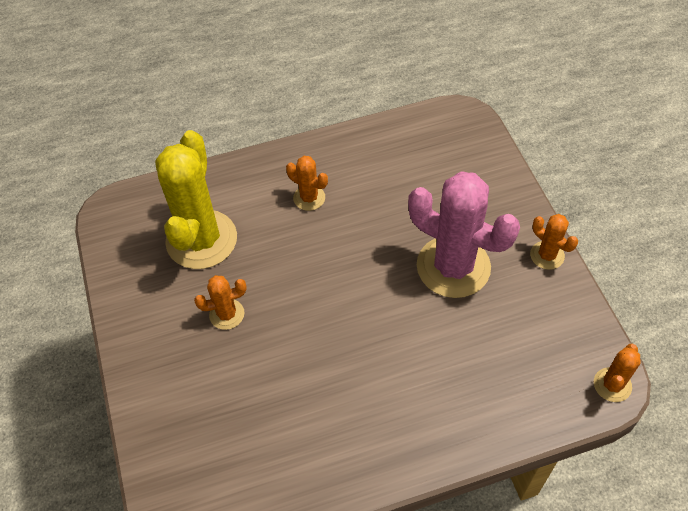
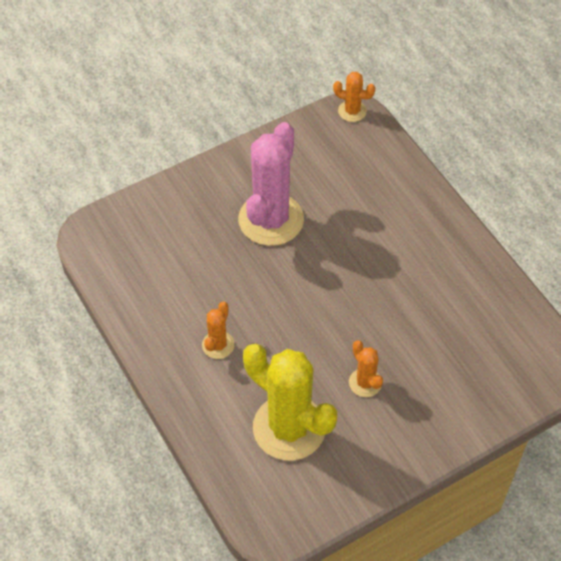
camera: 105 degrees left, 0 degrees up
(201, 240) = (289, 428): yellow cactus -> yellow cactus turned 45 degrees clockwise
(547, 255) = (243, 157): orange cactus -> none

